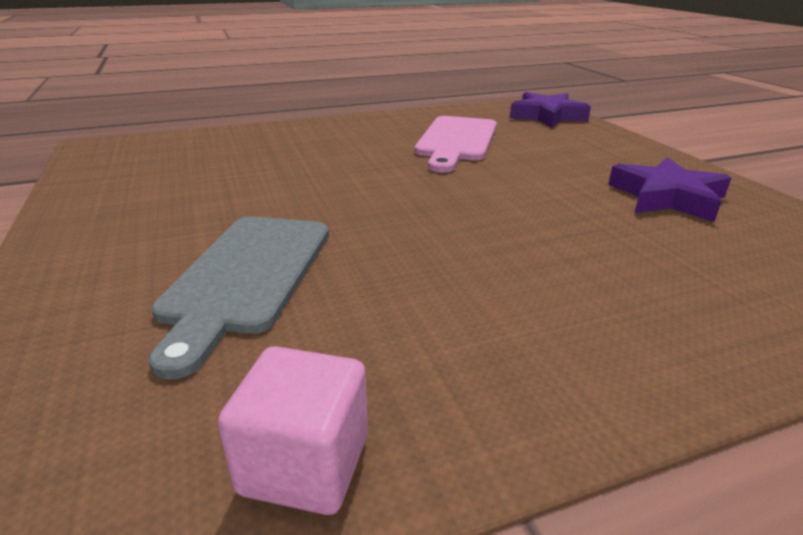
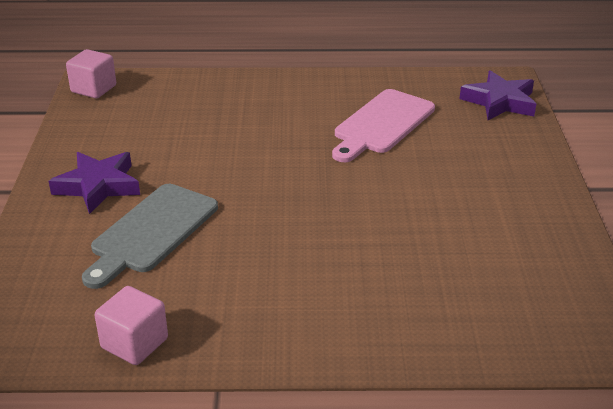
camera: 20 degrees right, 5 degrees up
(101, 152) = (94, 89): none -> pink cube
(667, 197) = (499, 225): purple star -> purple star (98, 186)

